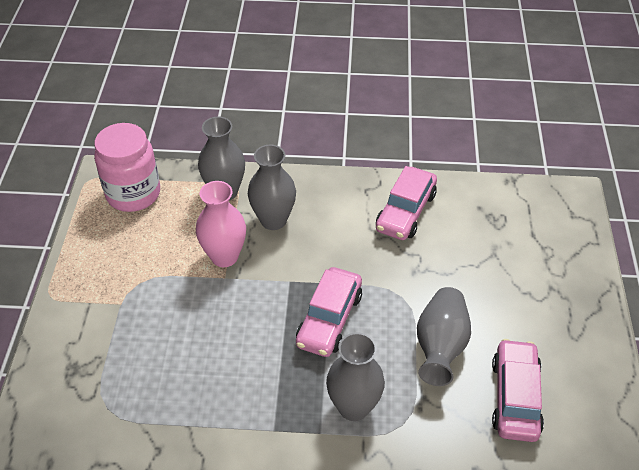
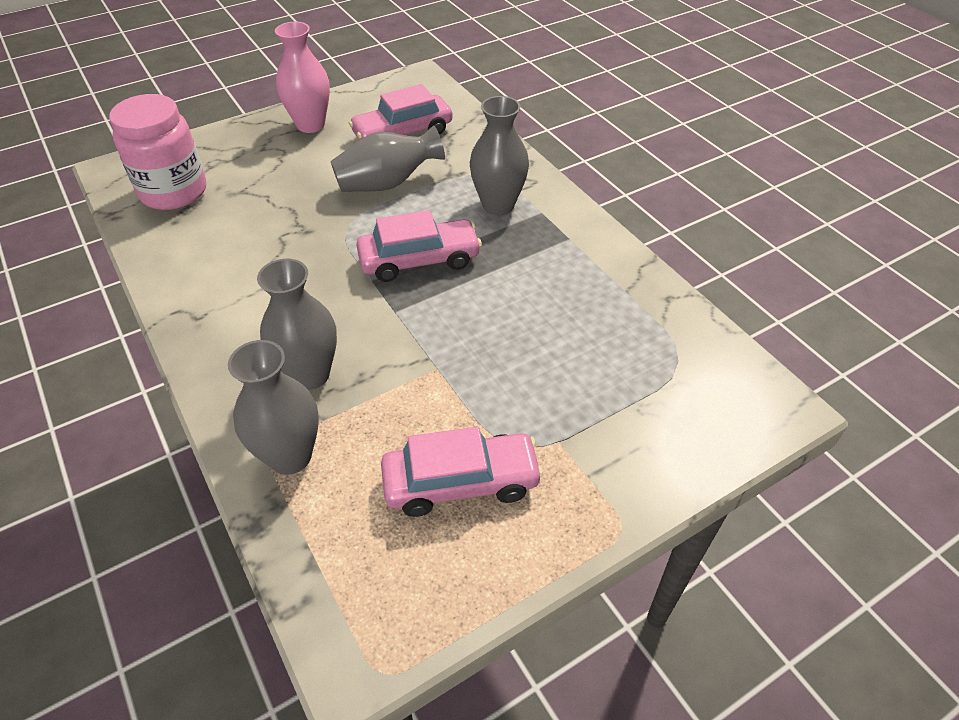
camera: 125 degrees left, 0 degrees up
(133, 194) = (370, 573): pink jar -> pink jar (173, 192)
(224, 256) = (405, 387): pink vase -> pink vase (310, 125)
(405, 211) = (217, 270): pink car -> pink car (461, 482)

